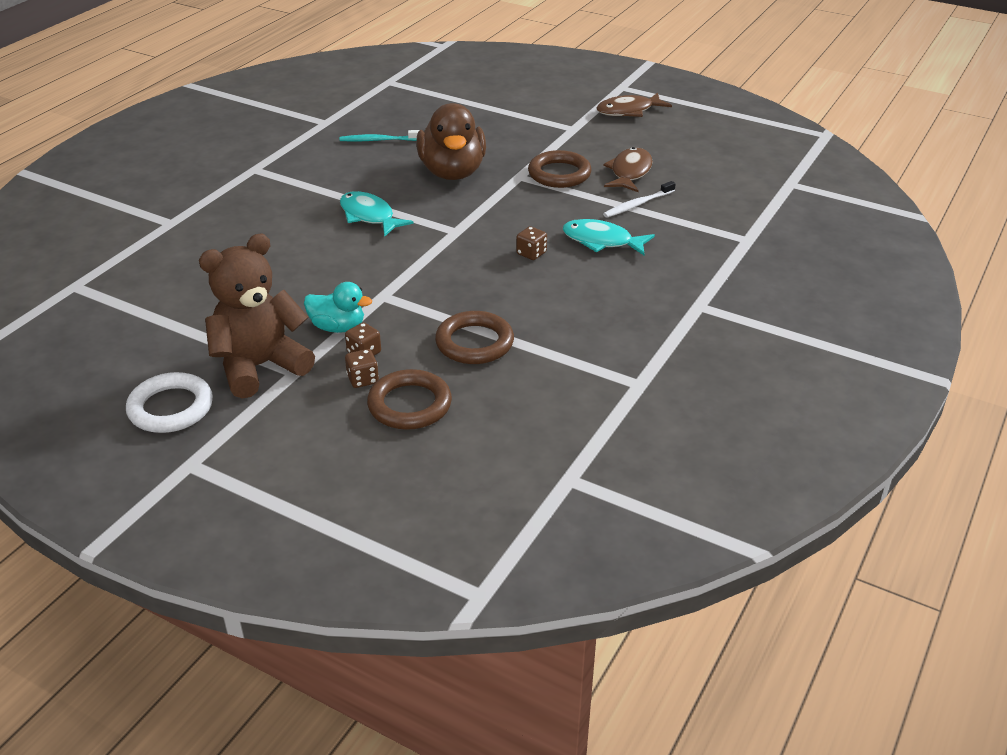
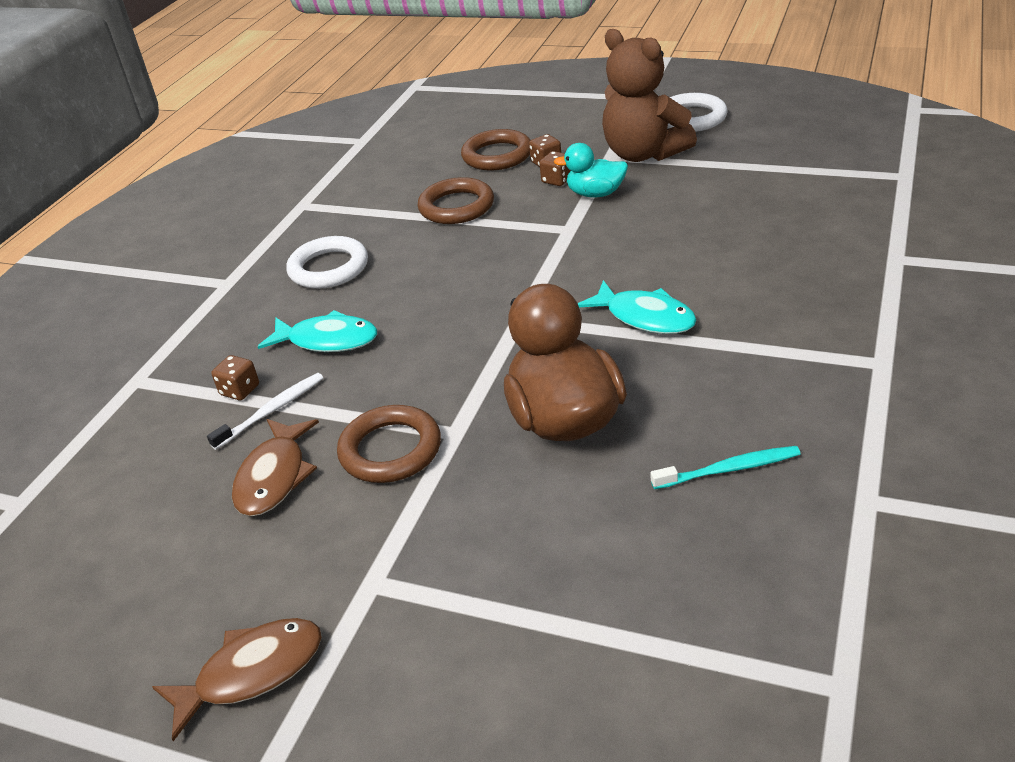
camera: 175 degrees right, 0 degrees up
(260, 366) = (643, 154): brown teddy bear -> brown teddy bear turned 90 degrees clockwise
(531, 253) = (415, 307): brown dice -> brown dice (240, 390)
(604, 301) = (328, 268): none -> white ring

